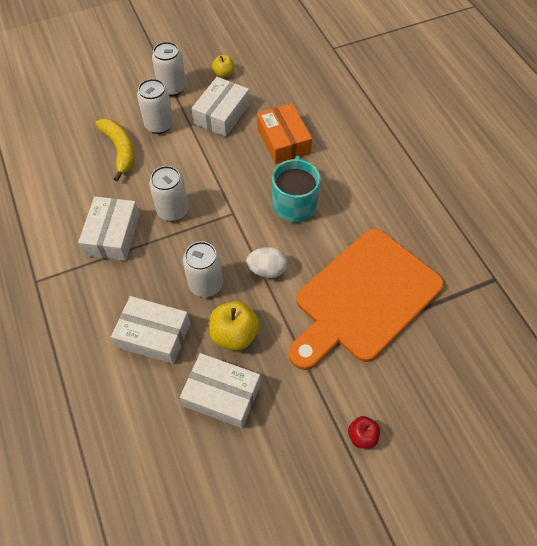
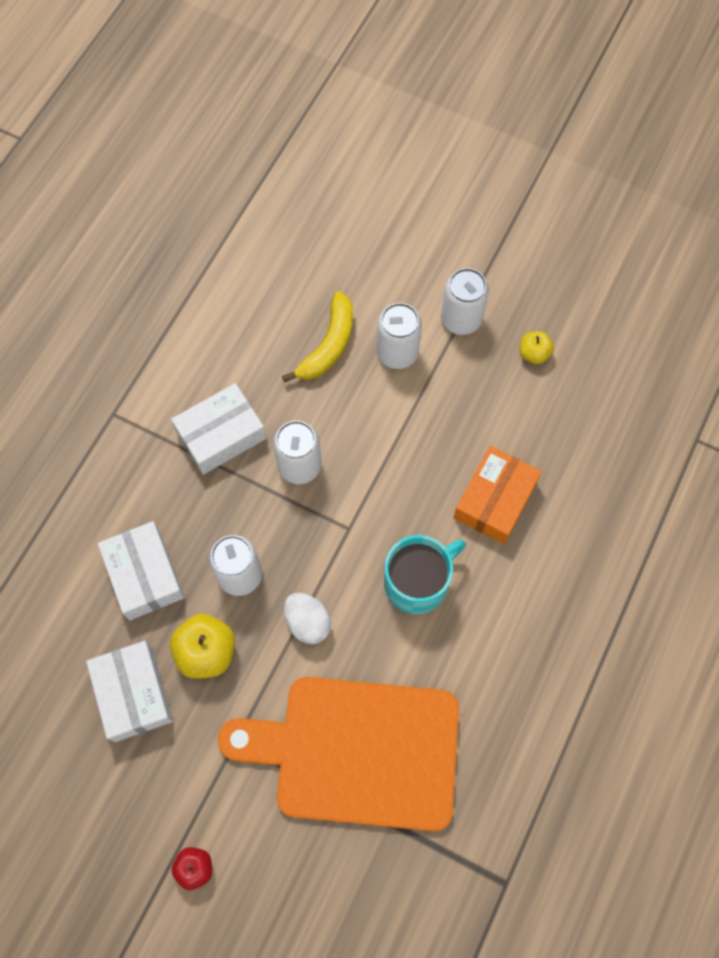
camera: 50 degrees right, 10 degrees up
(222, 114) = (472, 403): white box -> none

